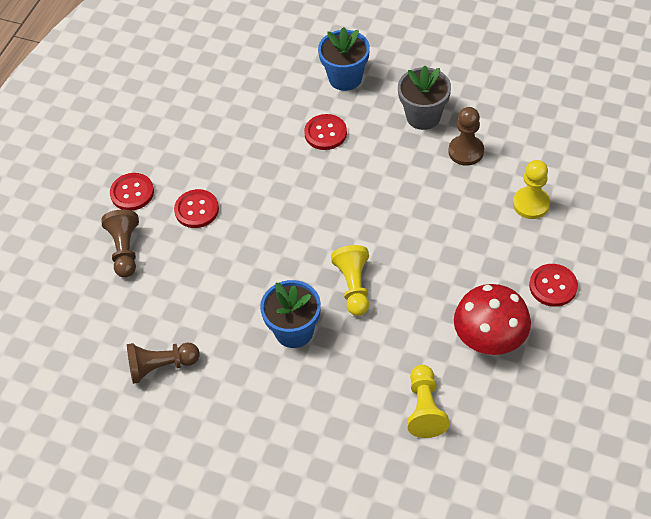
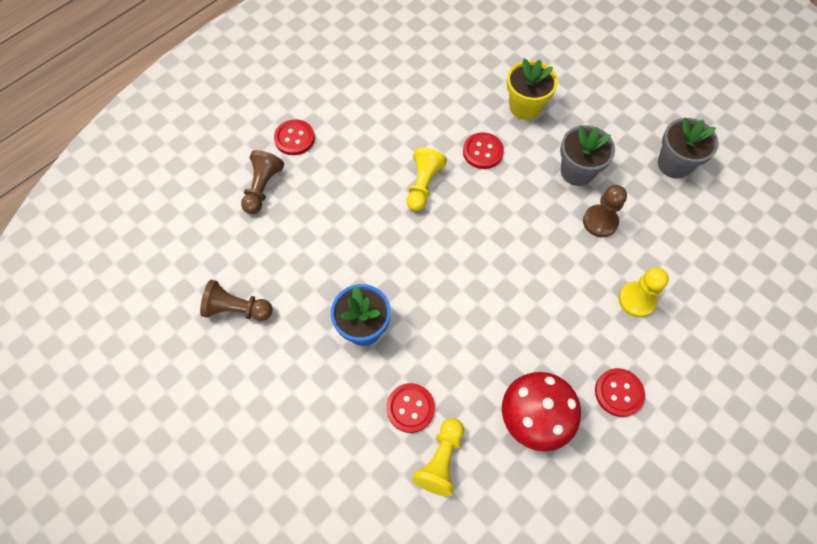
camera: 20 degrees right, 10 degrees up
(196, 210) = (339, 176): red button -> red button (410, 408)
(345, 78) = (525, 107): blue flower pot -> yellow flower pot
(354, 286) = (436, 309): yellow pawn -> yellow pawn (423, 185)
(508, 76) = (674, 164): none -> grey flower pot

